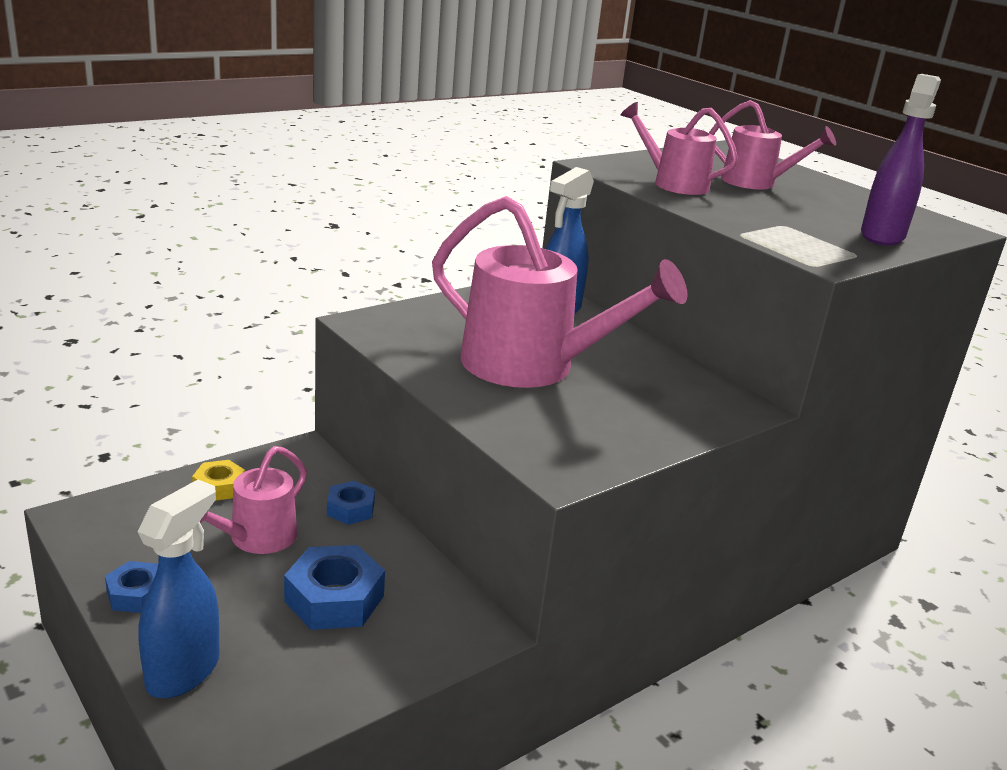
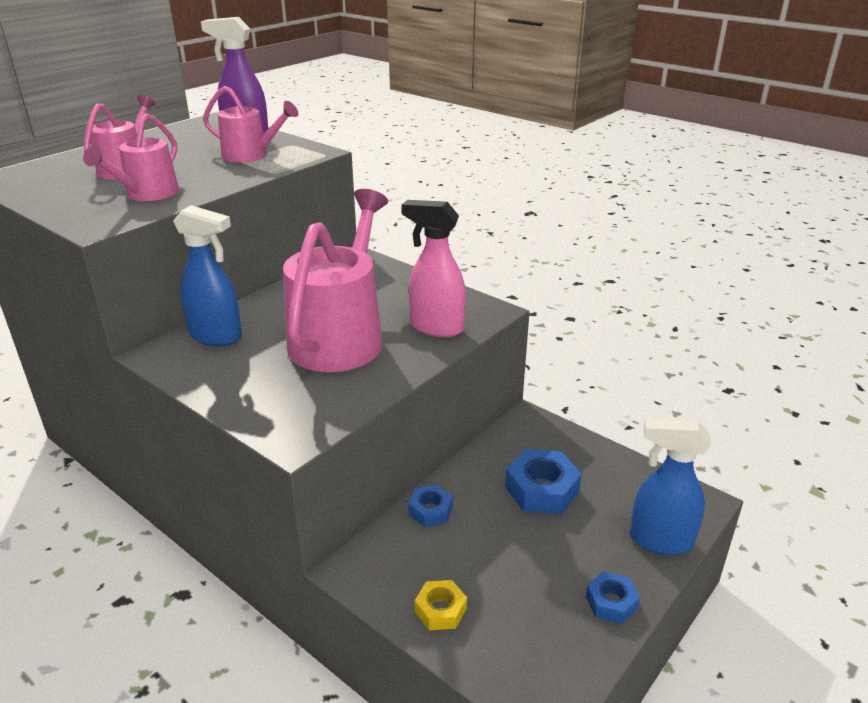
camera: 100 degrees left, 5 degrees up
(256, 539) = (501, 555): pink watering can -> pink watering can (251, 155)
(529, 424) = (436, 327): none -> pink spray bottle

